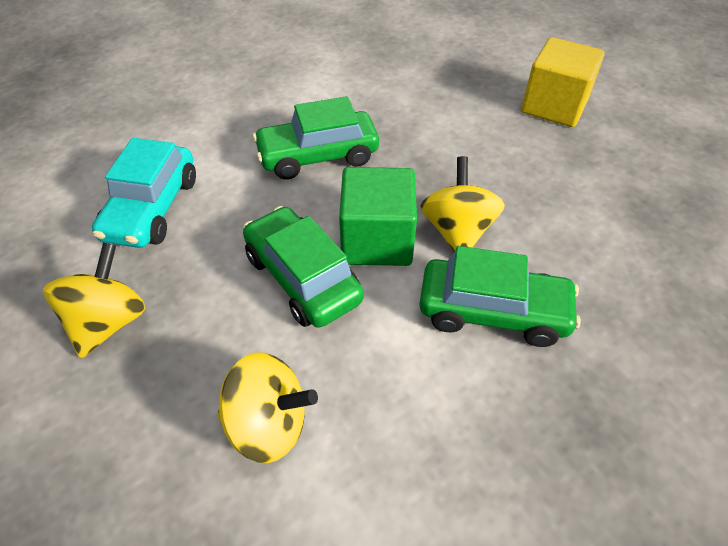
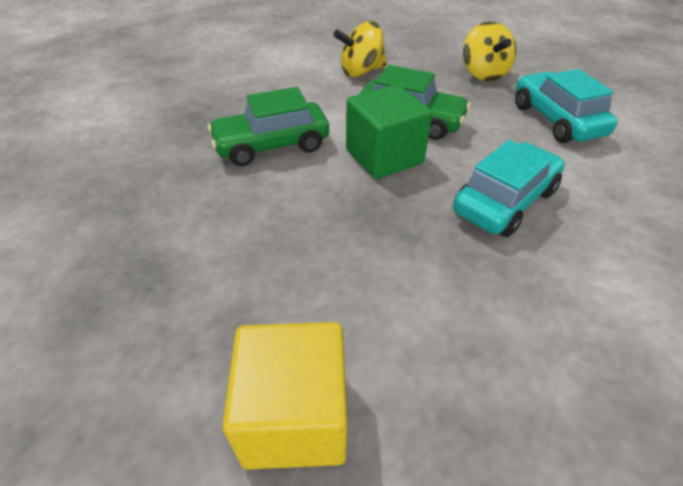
camera: 150 degrees right, 5 degrees down
(318, 156) = (505, 201): green car -> turquoise car
(457, 231) = (328, 185): yellow spinning top -> none

